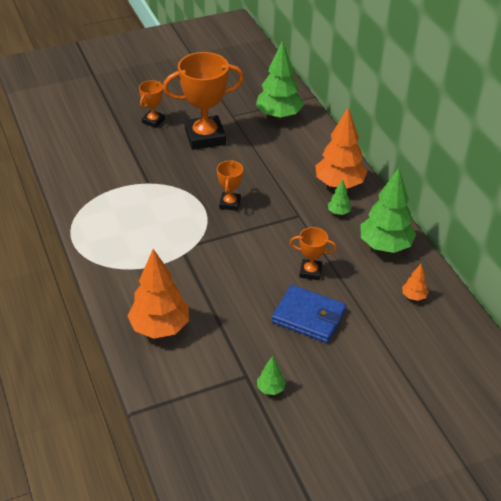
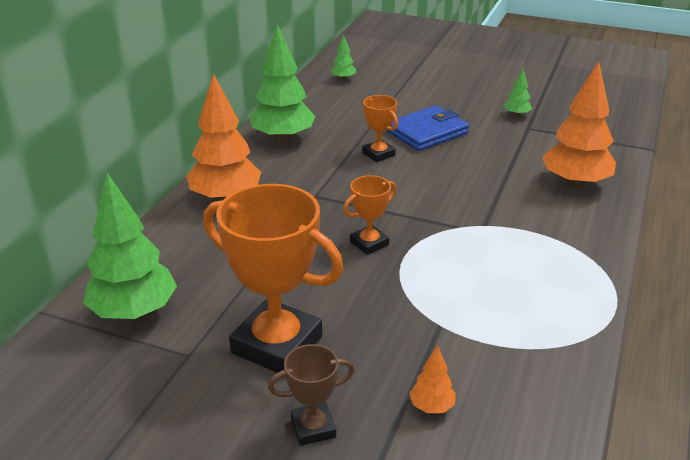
camera: 135 degrees left, 10 degrees down
(153, 121) = (313, 428): orange trophy -> brown trophy
(308, 316) = (427, 132): blue wallet -> blue wallet turned 75 degrees clockwise
(338, 212) = (273, 178): green tree -> green tree (343, 79)
(413, 296) = (323, 106): orange tree -> orange tree (432, 407)

